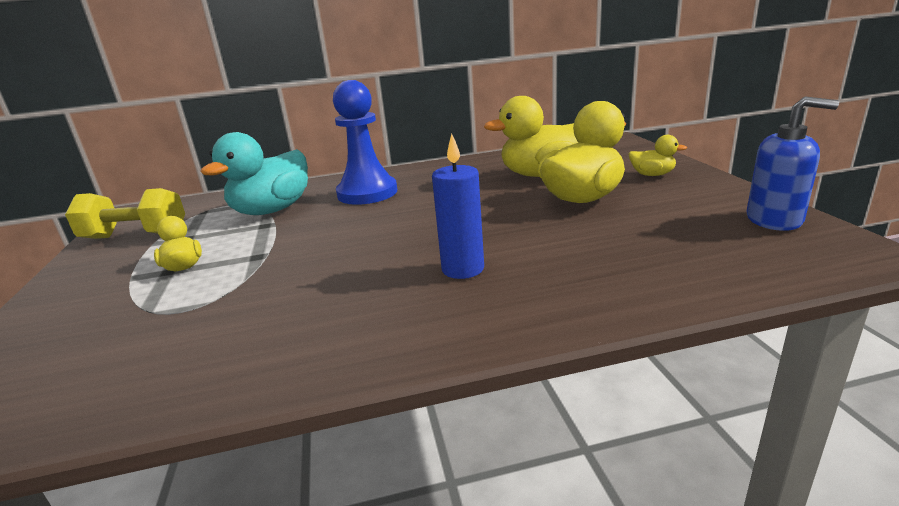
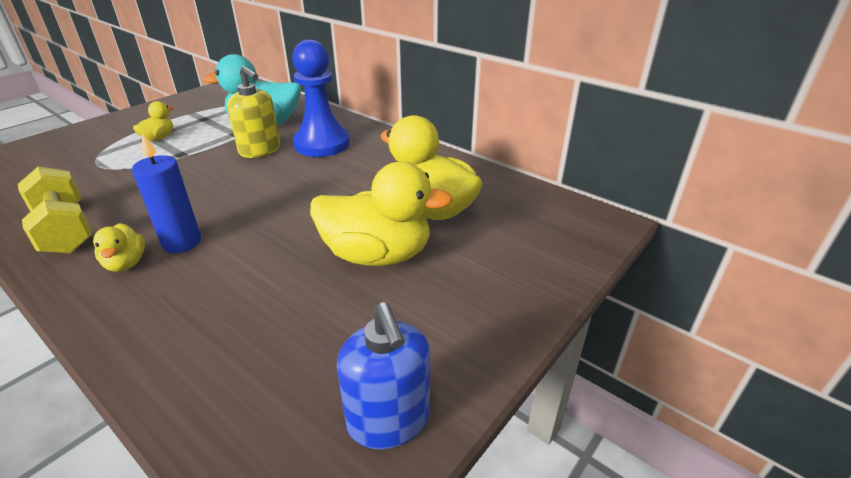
camera: 50 degrees right, 10 degrees up
(135, 236) = (201, 103): yellow dumbbell -> yellow dumbbell (65, 230)
(328, 218) = (260, 150): none -> yellow soap dispenser
(652, 175) = (488, 283): yellow duck -> yellow duck (126, 263)

